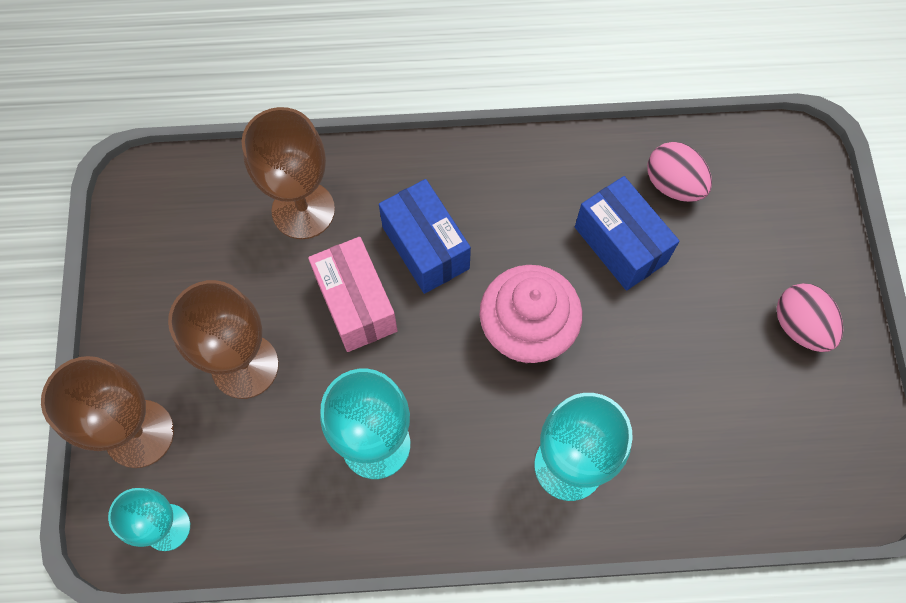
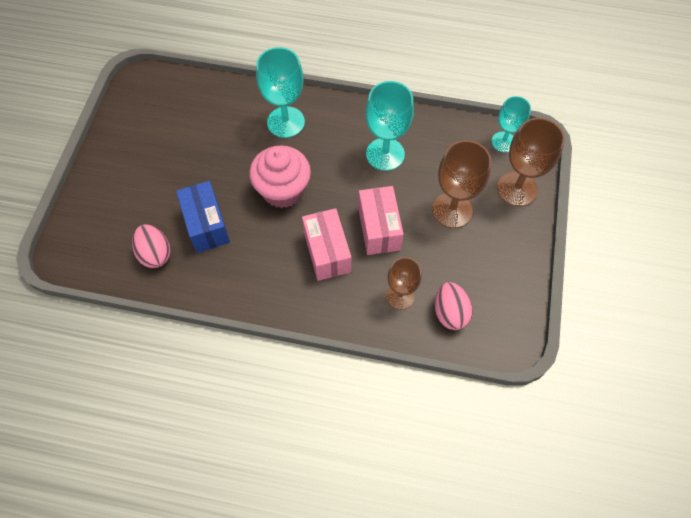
camera: 165 degrees left, 5 degrees down
(303, 210) = (400, 296): brown goblet -> brown goblet, size x0.65
(425, 248) = (327, 252): blue box -> pink box
(800, 326) = (128, 157): pink egg -> pink egg (450, 313)

